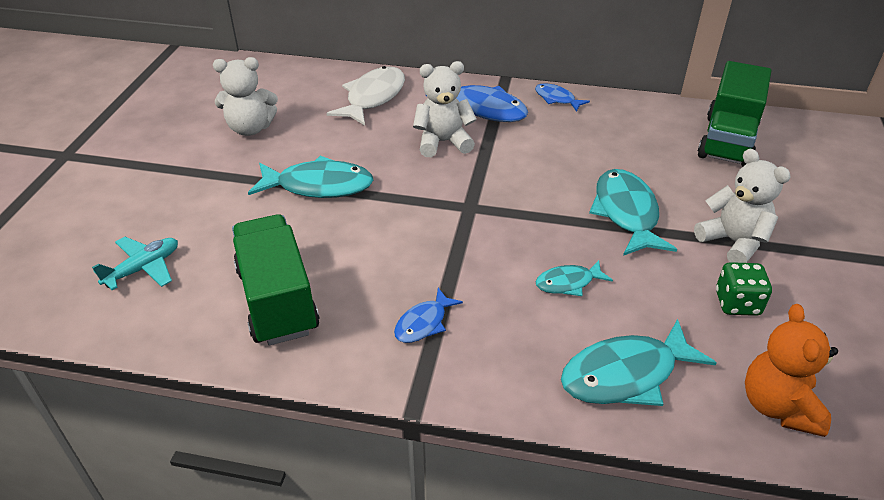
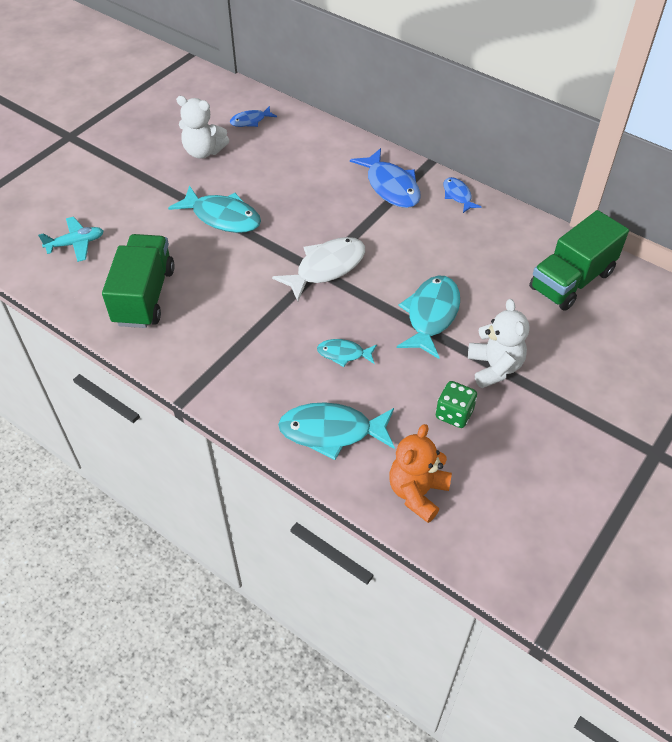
camera: 25 degrees right, 10 degrees up
(373, 97) = (311, 150): white fish -> white fish (326, 268)
(423, 323) = (225, 346): blue fish -> blue fish (250, 121)
(443, 142) = (336, 208): white teddy bear -> none

